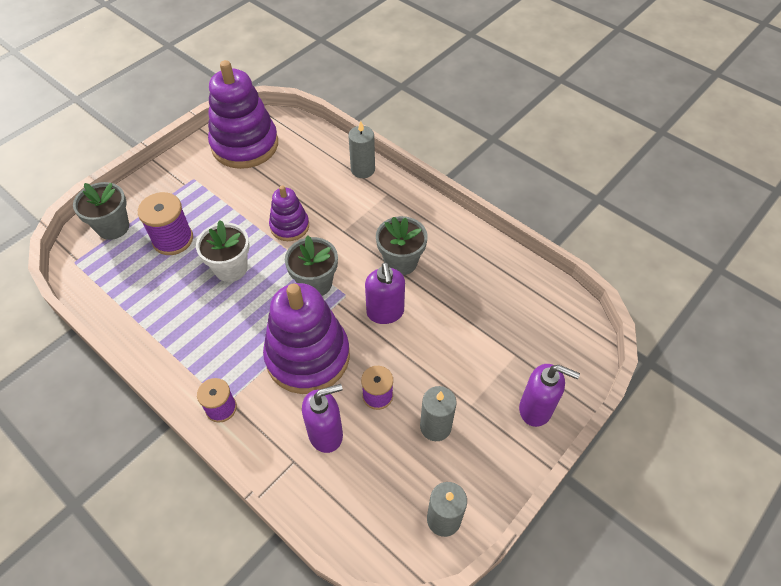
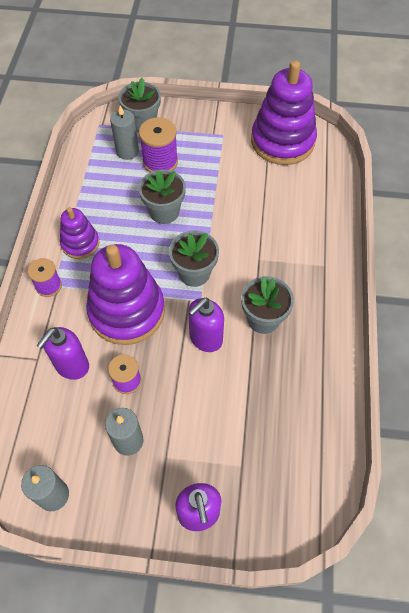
camera: 55 degrees right, 5 degrees up
(231, 268) = (164, 212): white flower pot -> grey flower pot
(289, 226) = (232, 221): purple stacking toy -> purple stacking toy (80, 243)
(326, 434) = (72, 366): purple soap dispenser -> purple soap dispenser turned 90 degrees clockwise
(363, 170) = (332, 232): grey candle -> grey candle (127, 151)

